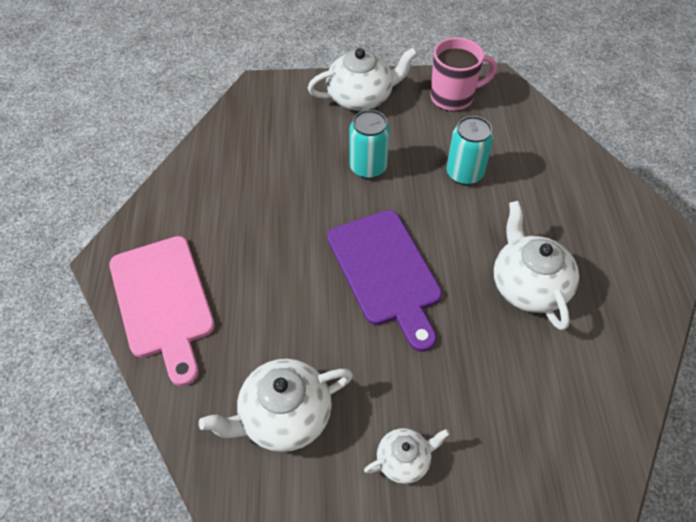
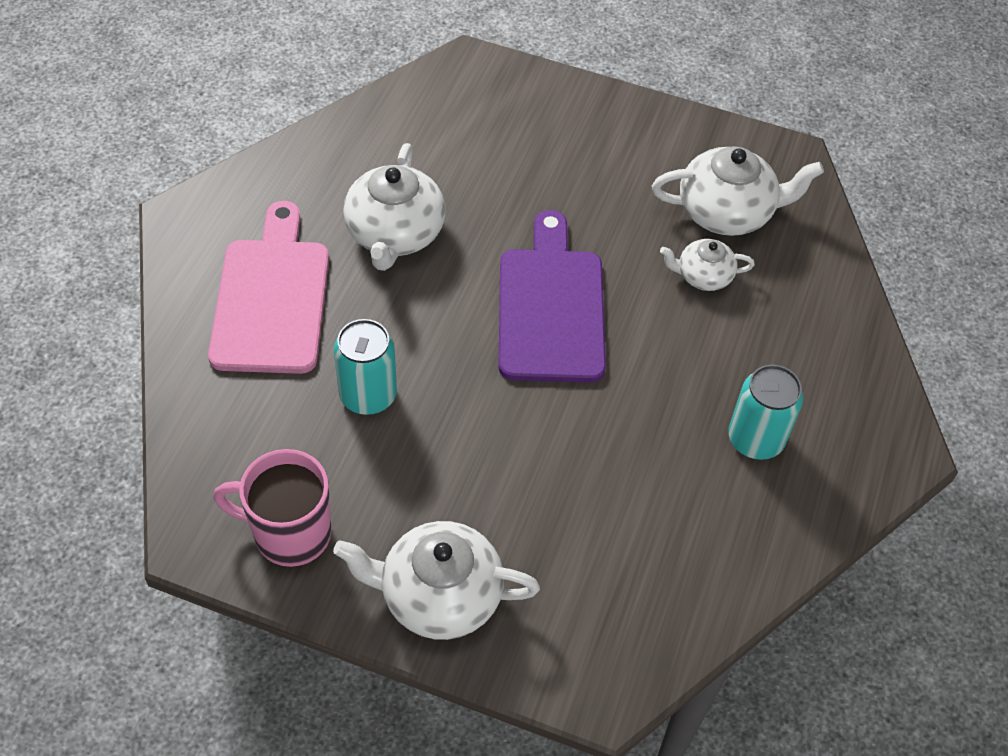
camera: 160 degrees left, 0 degrees up
(163, 301) = (836, 372): pink cutting board -> pink cutting board (271, 298)
(368, 167) = (497, 457): turquoise can -> turquoise can (755, 439)
(404, 460) = (624, 141): white teapot -> white teapot (703, 276)

